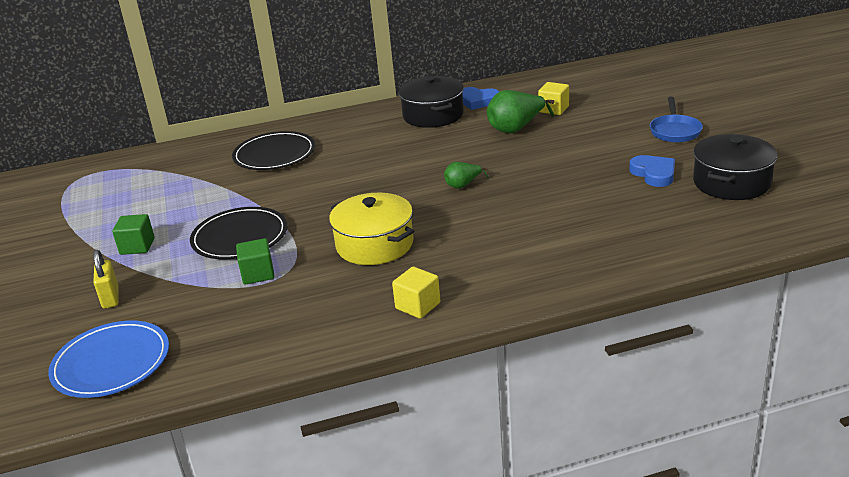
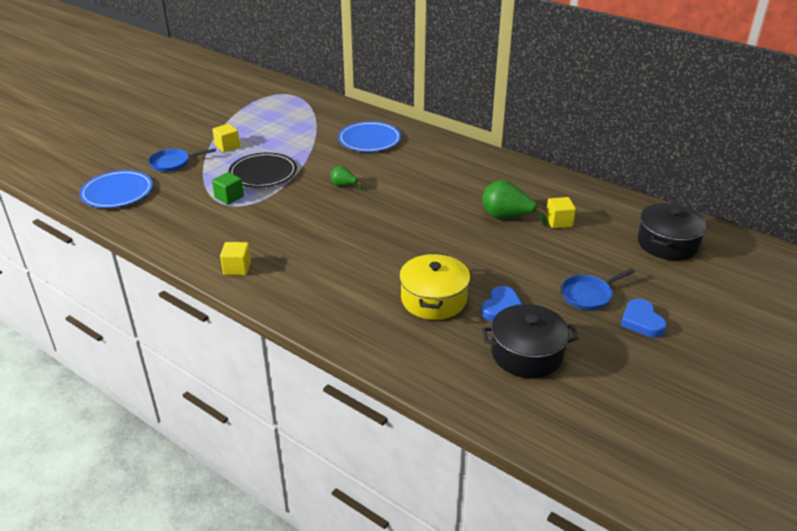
camera: 50 degrees right, 5 degrees up
(110, 298) = (173, 163): yellow padlock -> blue pan
(137, 246) = (227, 146): green cube -> yellow cube
(274, 154) = (369, 140): black plate -> blue plate
(374, 244) = (293, 223): yellow pot -> yellow pot (433, 299)
(433, 115) = (488, 174): black pot -> black pot (667, 243)
(463, 185) = (399, 227): green pear -> green pear (344, 186)
(478, 101) = (533, 183): blue heart -> blue heart (641, 321)

